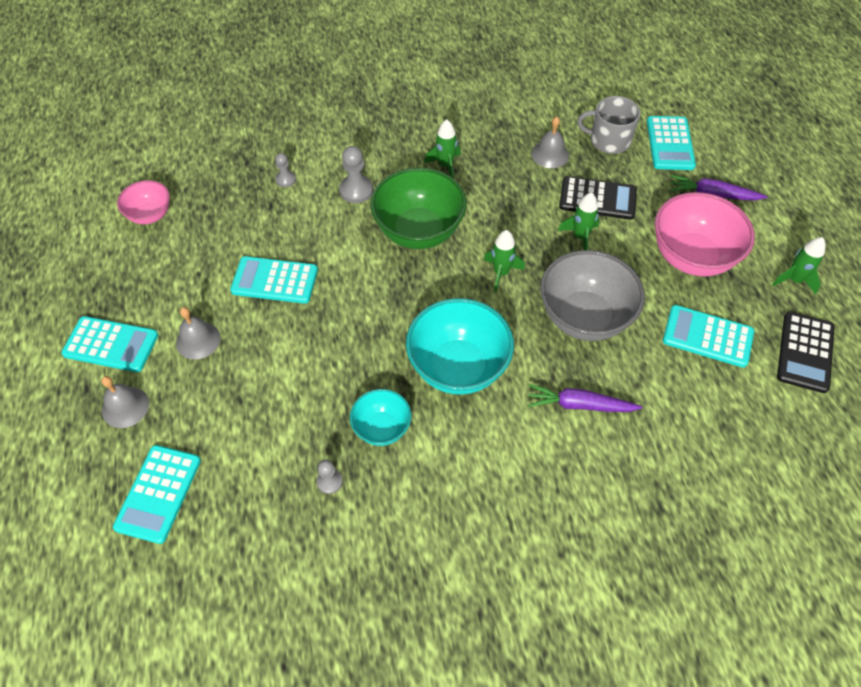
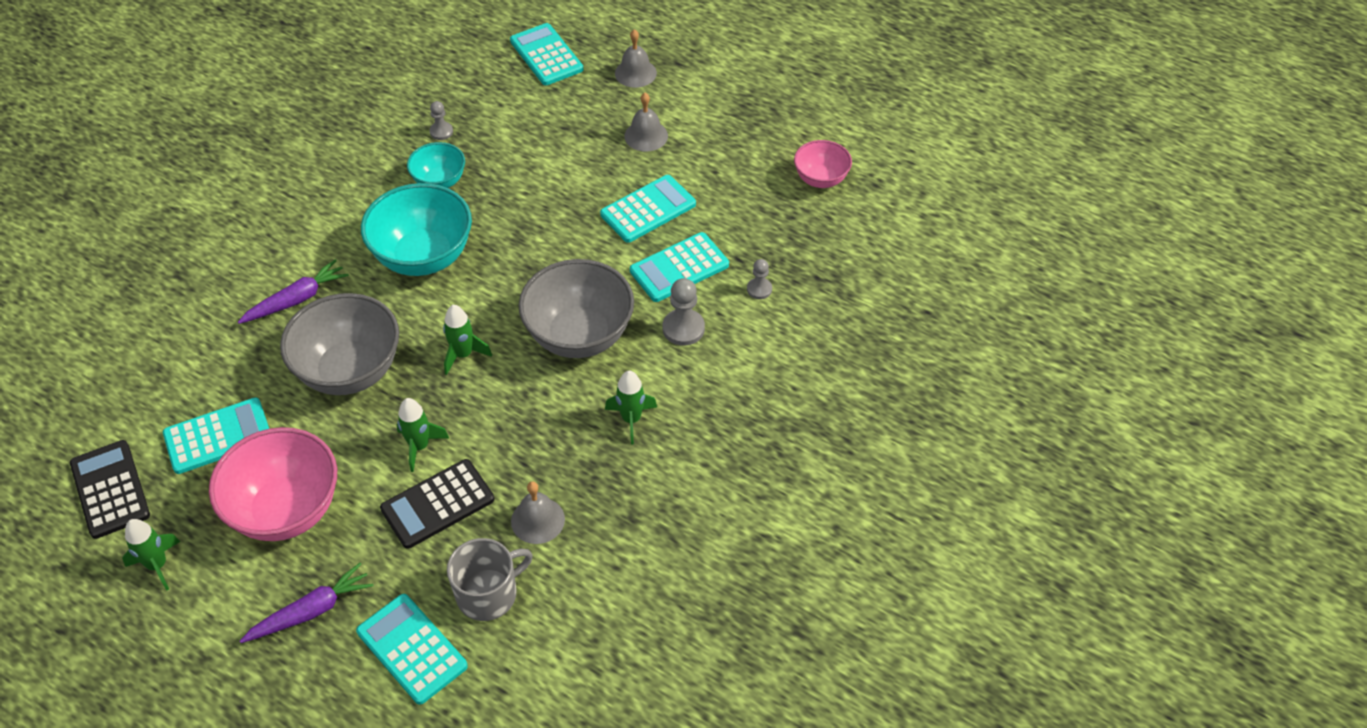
camera: 135 degrees right, 5 degrees down
(111, 344) = (702, 92): turquoise calculator -> turquoise calculator (679, 268)
(419, 231) = (579, 335): green bowl -> grey bowl

